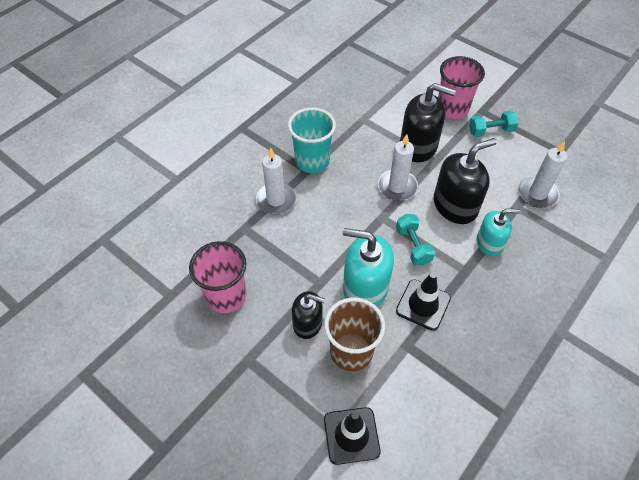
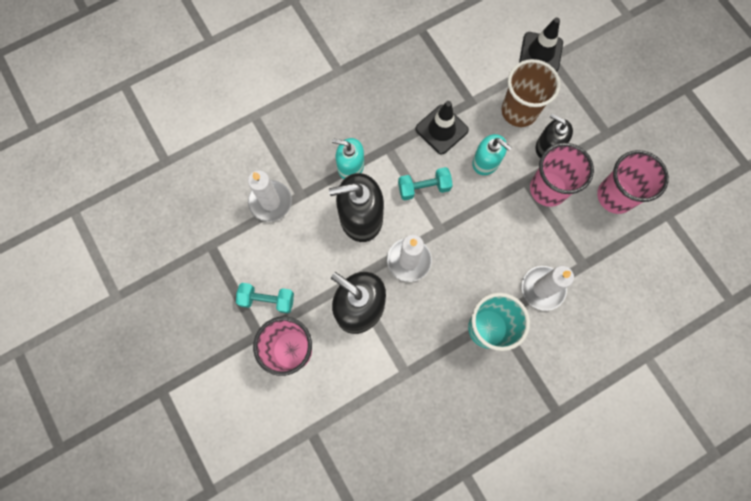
camera: 160 degrees left, 20 degrees up
(295, 281) = (548, 189): none -> pink cup
(365, 288) = (486, 162): turquoise soap dispenser -> turquoise soap dispenser, size x0.62
(413, 246) = (424, 188): turquoise dumbbell -> turquoise dumbbell turned 75 degrees clockwise

